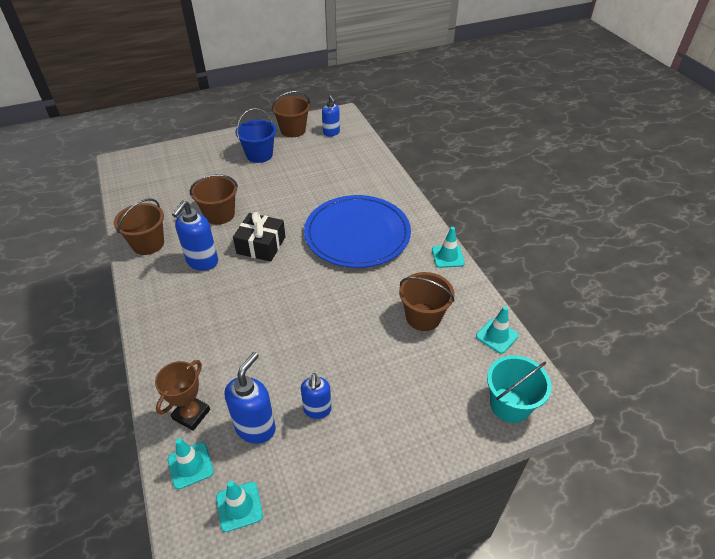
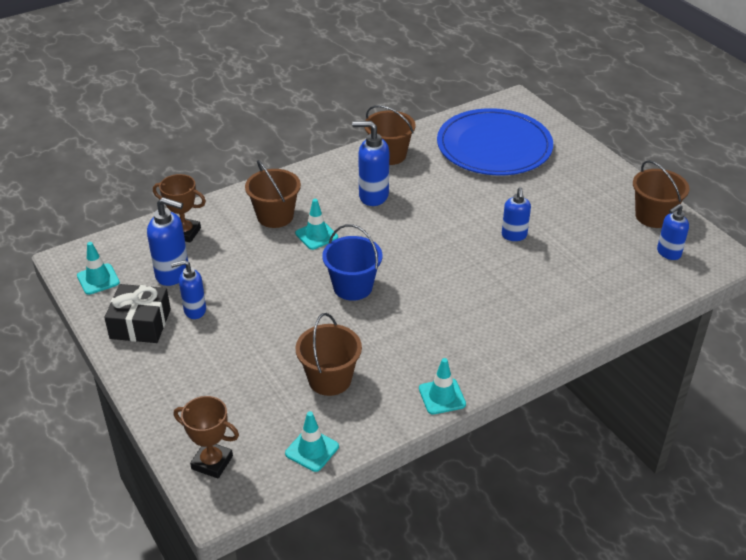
camera: 80 degrees right, 5 degrees down
(190, 465) = (135, 244): turquoise traffic cone -> turquoise traffic cone (316, 235)
(219, 214) = (452, 191): brown bucket -> brown bucket (275, 216)
(259, 155) = (580, 198): blue bucket -> blue bucket (352, 287)
(261, 245) = (412, 232): black gift -> black gift (140, 324)
(288, 193) = (514, 236): none -> blue soap dispenser
(357, 234) = (457, 306): blue plate -> blue plate (494, 146)
(510, 405) = (212, 462): turquoise bucket -> brown trophy

